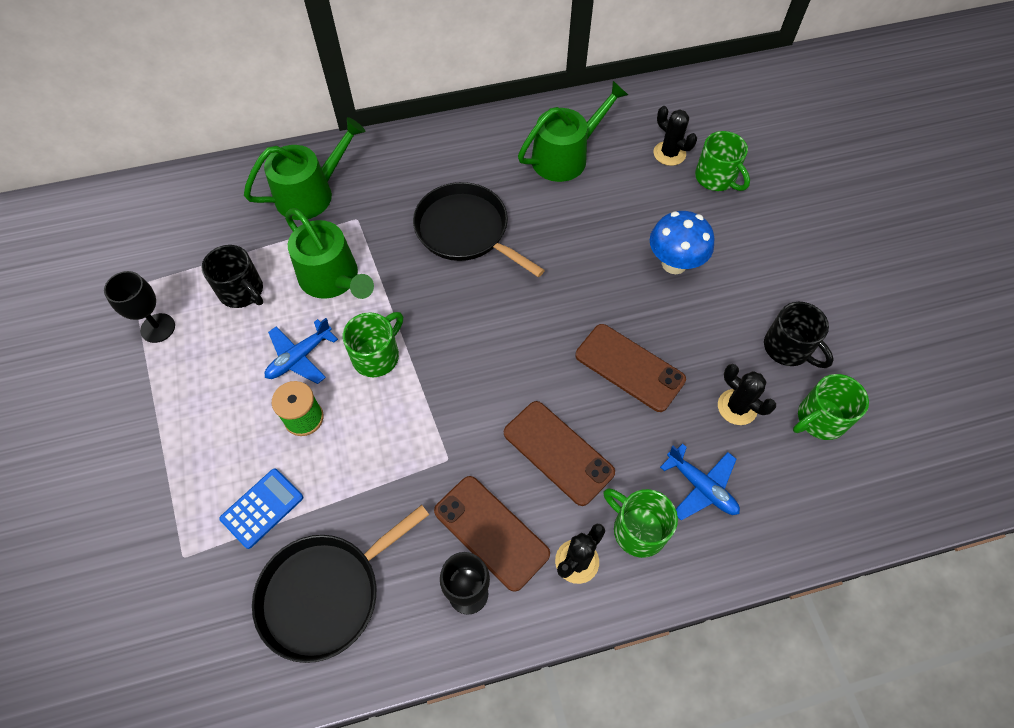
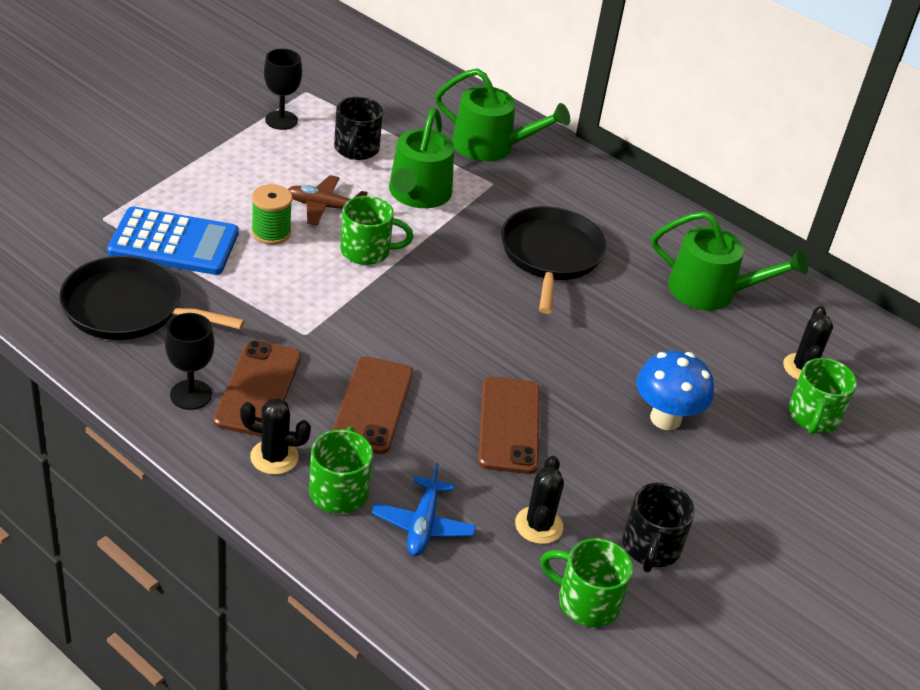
camera: 50 degrees right, 20 degrees down
(262, 508) = (174, 243): blue calculator -> blue calculator, size x1.66
(300, 357) = (325, 207): blue plane -> brown plane

